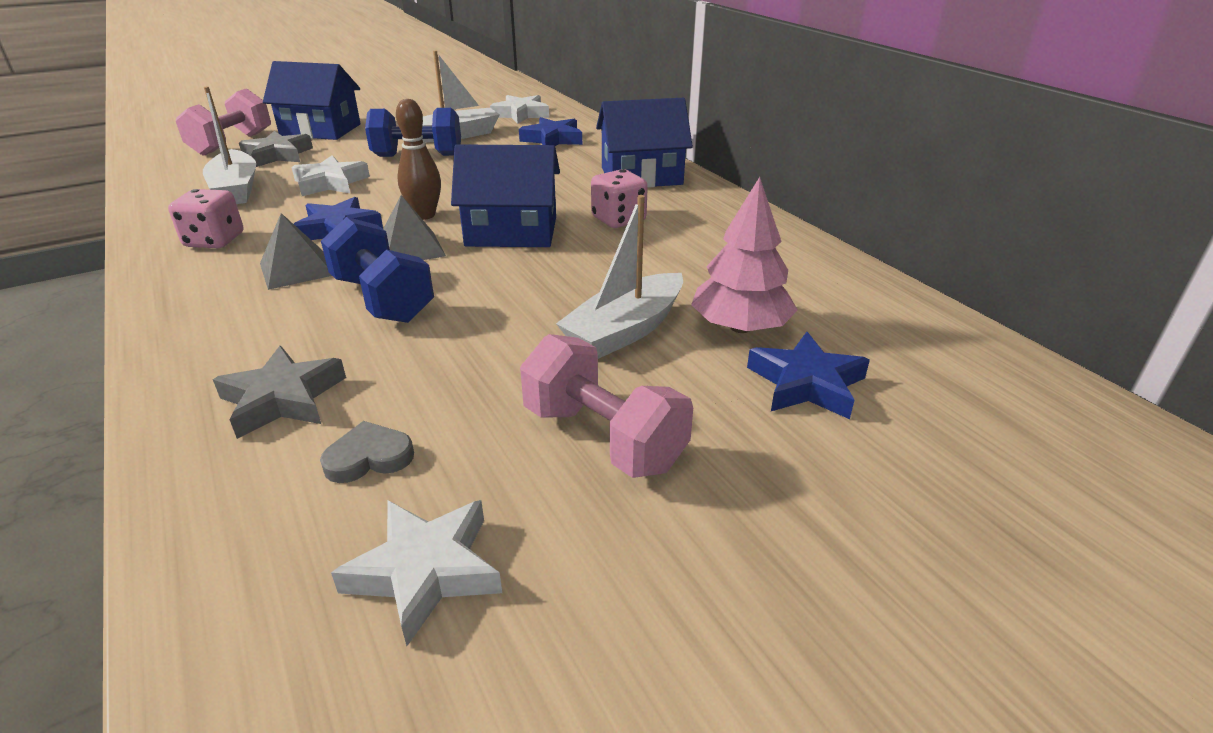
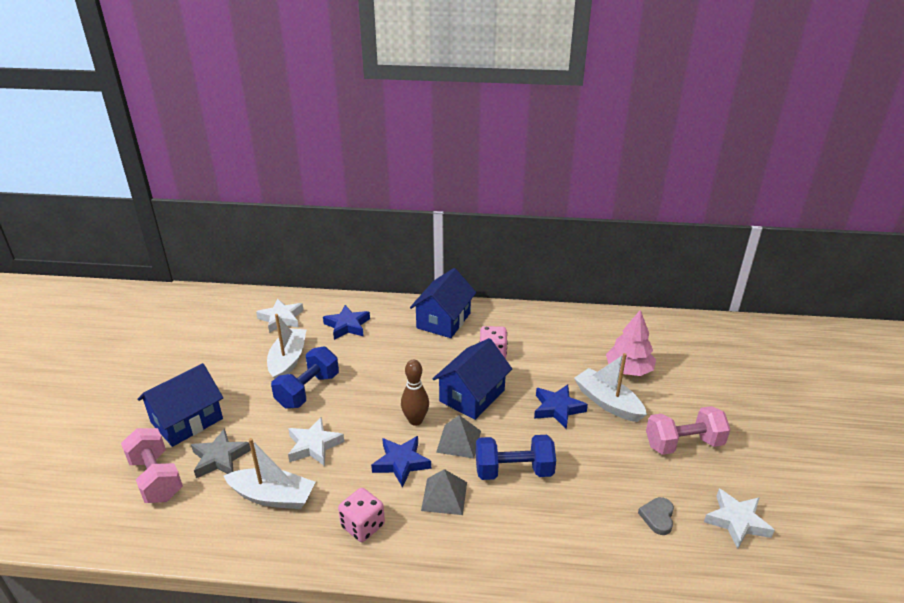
camera: 55 degrees left, 0 degrees up
(283, 399) = (591, 535): grey star -> none
(625, 330) = (607, 402): white boat -> white boat turned 150 degrees clockwise
(806, 384) = (680, 375): blue star -> blue star (558, 409)

